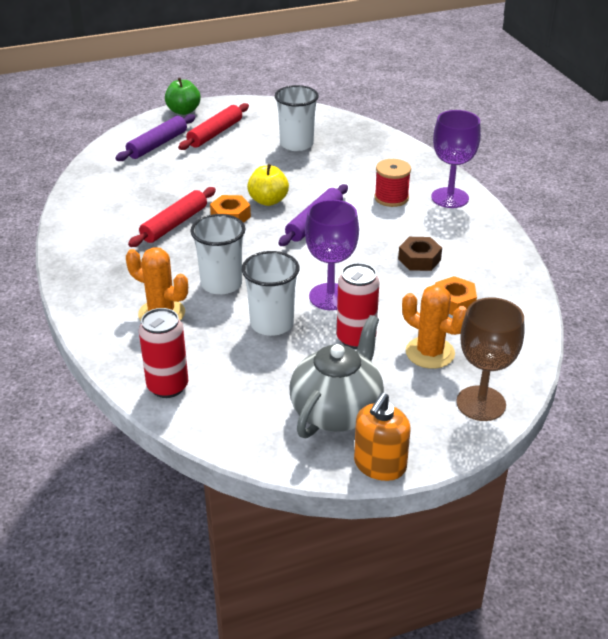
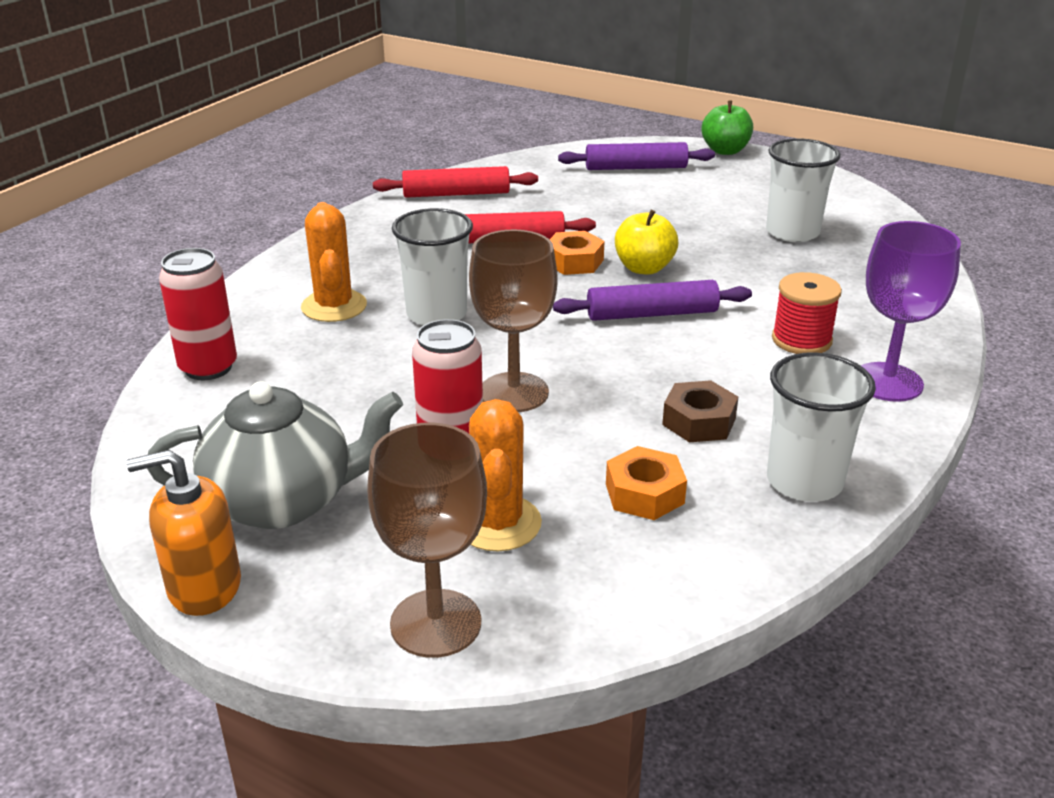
camera: 50 degrees right, 5 degrees down
(215, 133) = (717, 183): red rolling pin -> red rolling pin (456, 194)
(272, 324) = (404, 378): white cup -> white cup (804, 481)
(330, 297) = (514, 392): purple goblet -> brown goblet

